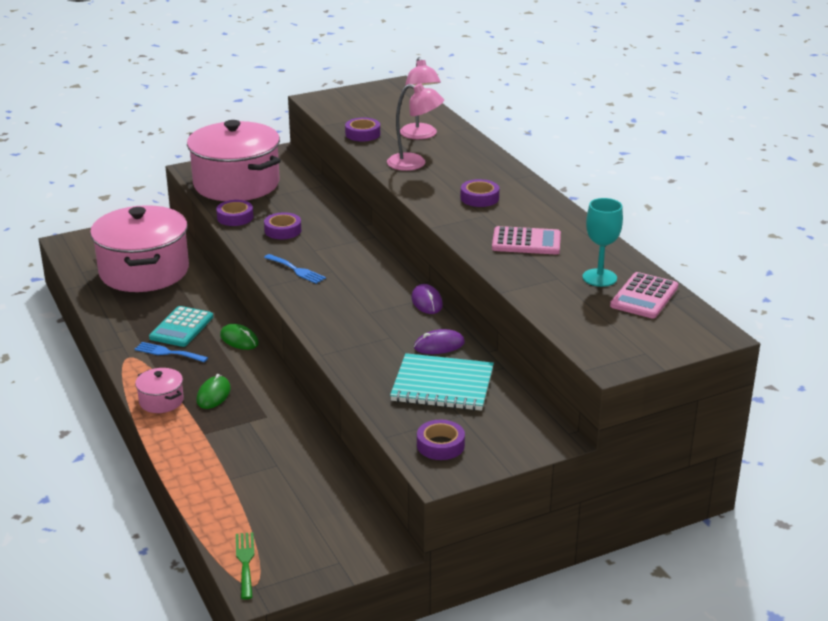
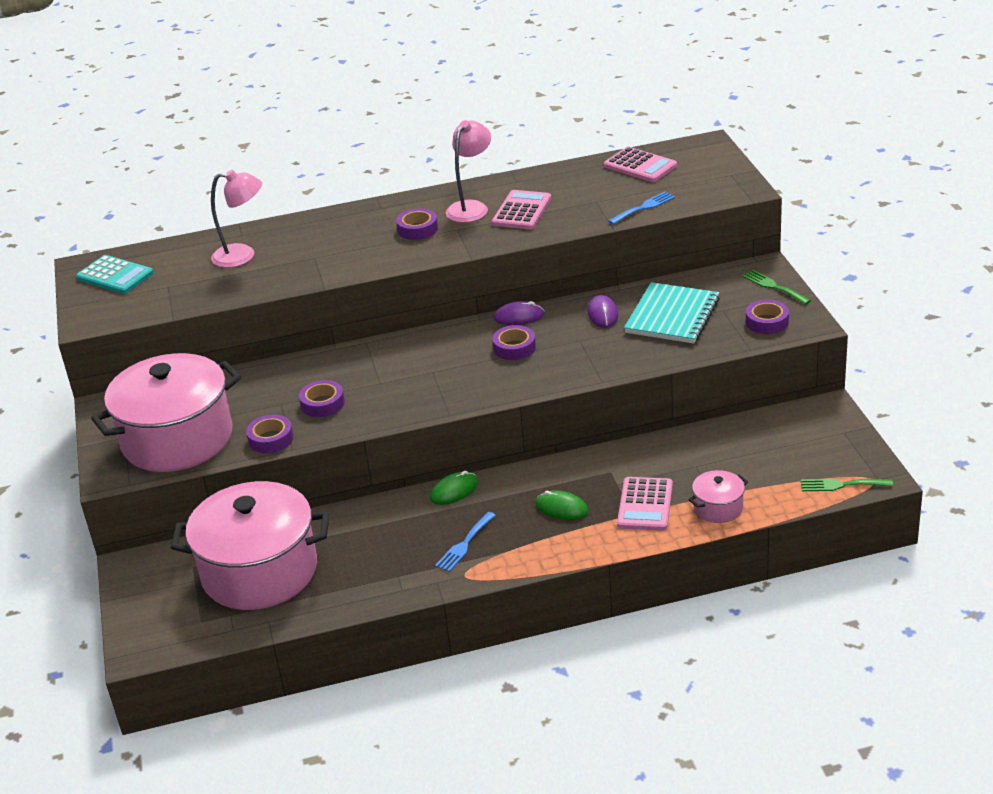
camera: 75 degrees left, 5 degrees up
(161, 401) = (564, 546): pink pot -> pink pot (718, 508)
(181, 327) = (412, 535): turquoise calculator -> turquoise calculator (115, 276)
(217, 439) = (645, 505): none -> pink calculator
(296, 270) = (422, 395): blue fork -> blue fork (644, 207)
(362, 134) = (216, 292): purple tape -> purple tape (514, 348)
(414, 163) = (316, 262): pink lamp -> pink lamp (471, 207)
(515, 447) = (773, 286): none -> green fork
(599, 278) = (601, 182): turquoise goblet -> none

